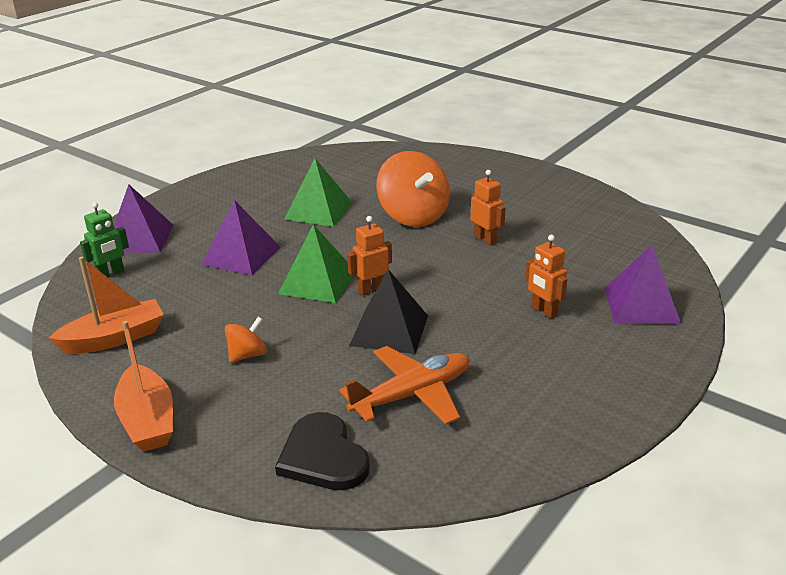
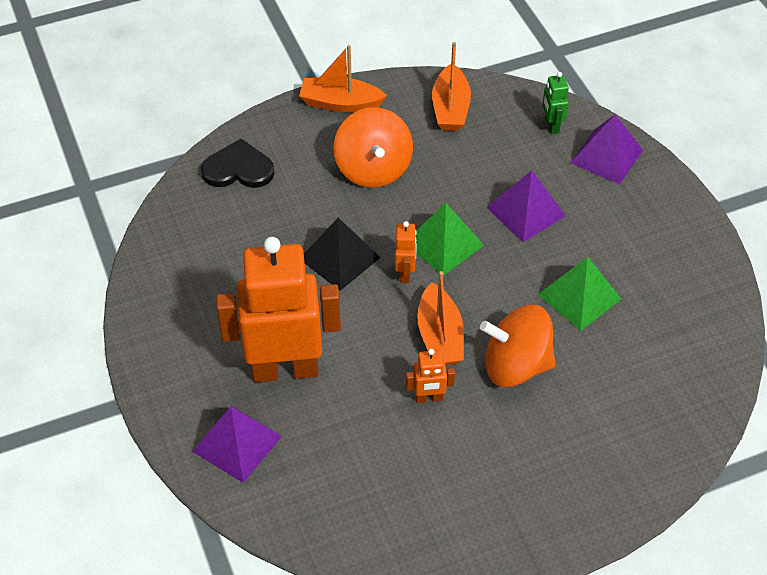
camera: 120 degrees right, 20 degrees up
(247, 355) = (373, 169): orange spinning top -> orange spinning top, size x2.04
(412, 394) = (256, 236): orange plane -> none
(422, 253) = (440, 336): none -> orange boat
(544, 311) = (285, 369): orange robot -> orange robot, size x2.46

